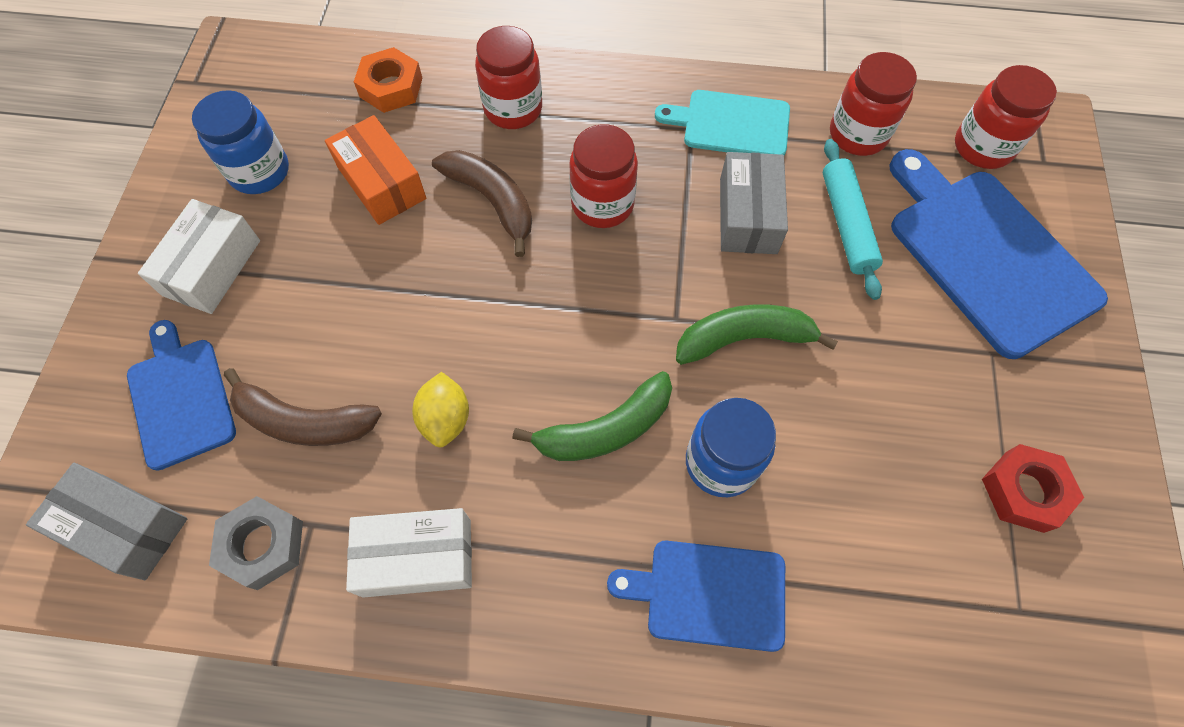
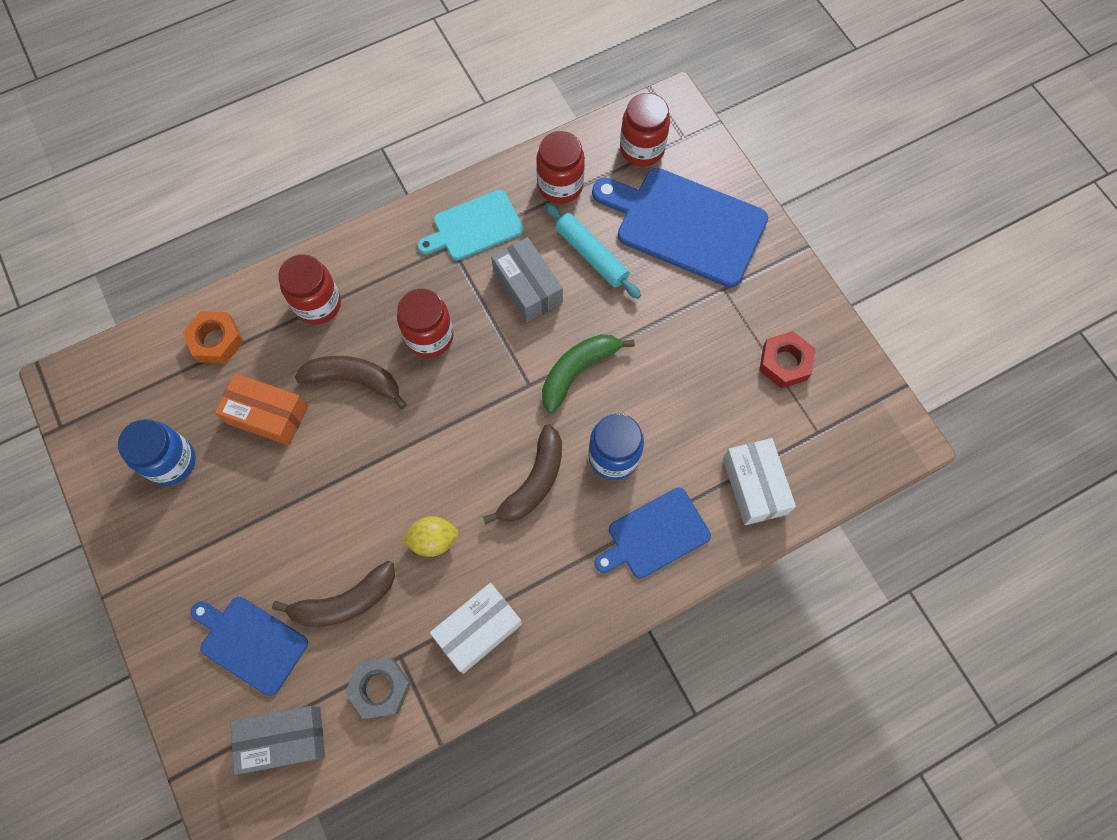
camera: 35 degrees left, 5 degrees up
(212, 268) = (196, 548): white box -> white box (754, 486)
(446, 419) = (433, 540): yellow lemon -> yellow lemon turned 60 degrees counterclockwise
(605, 429) = (534, 481): green banana -> brown banana

